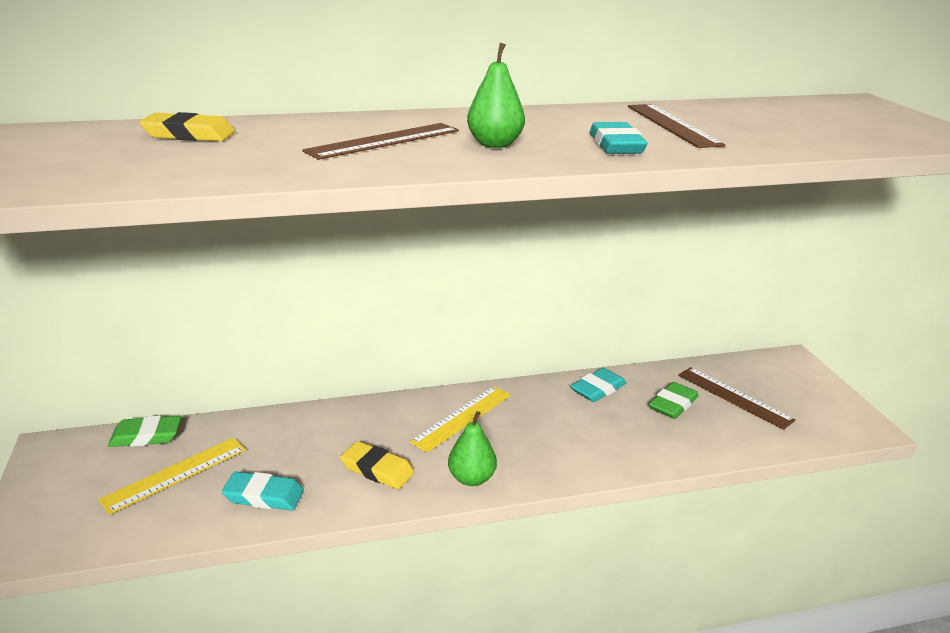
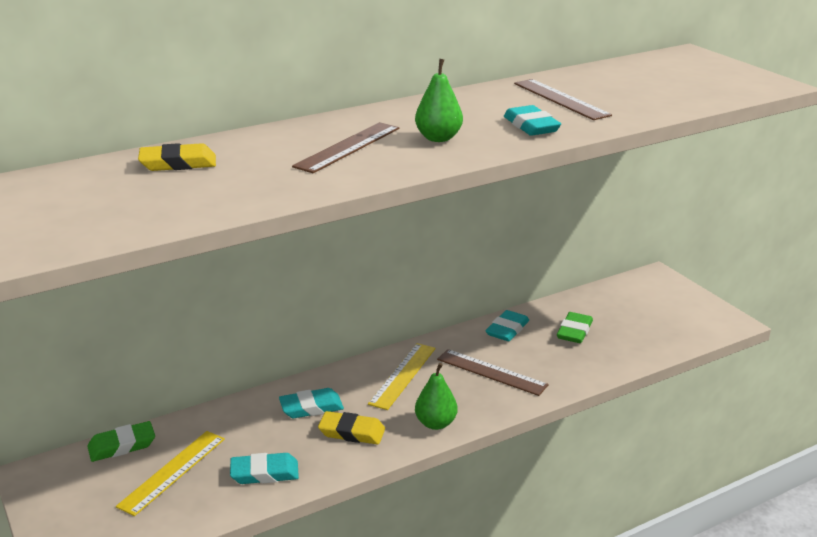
camera: 15 degrees left, 0 degrees up
(350, 434) = (311, 407): none -> turquoise eraser
(734, 397) = (621, 316): brown ruler -> brown ruler (491, 372)

